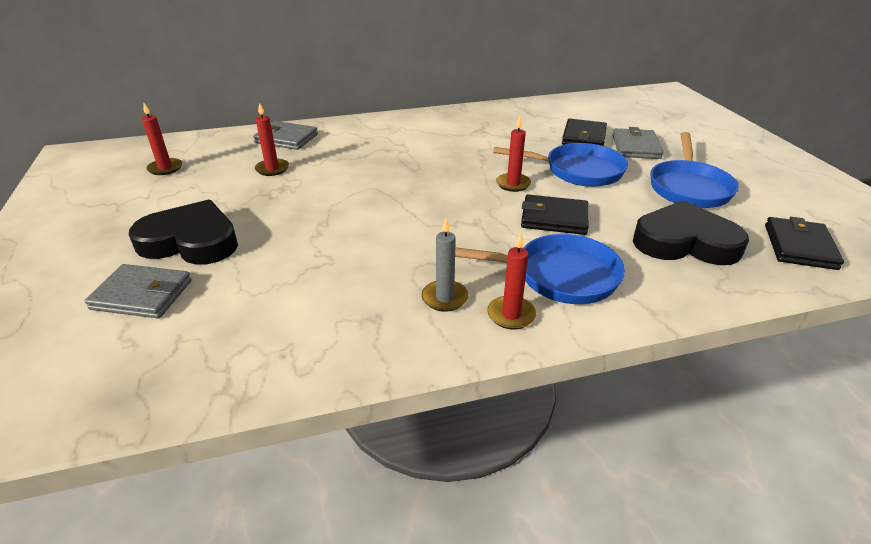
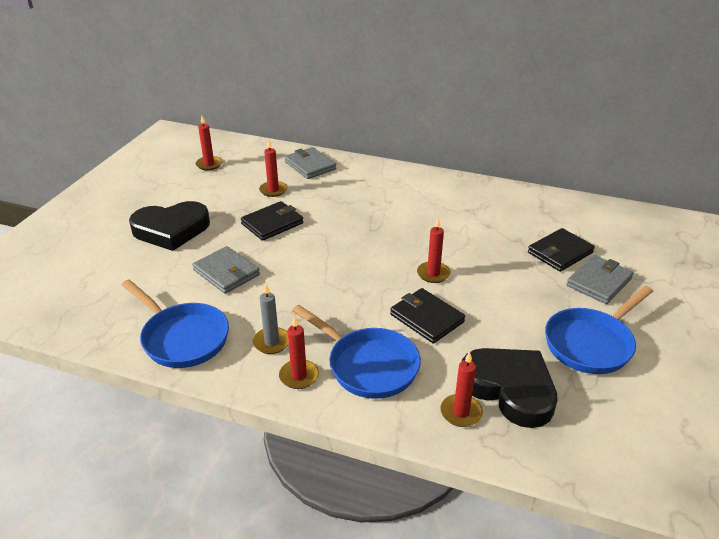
camera: 35 degrees right, 0 degrees up
(142, 295) = (114, 257): grey wallet -> grey wallet (226, 272)
(191, 241) = (171, 230): black heart -> black heart turned 120 degrees clockwise
(578, 171) = (506, 284): blue pan -> blue pan (182, 338)
(678, 276) = (461, 412): none -> red candle
(799, 246) = (615, 445): black wallet -> black wallet (272, 223)

